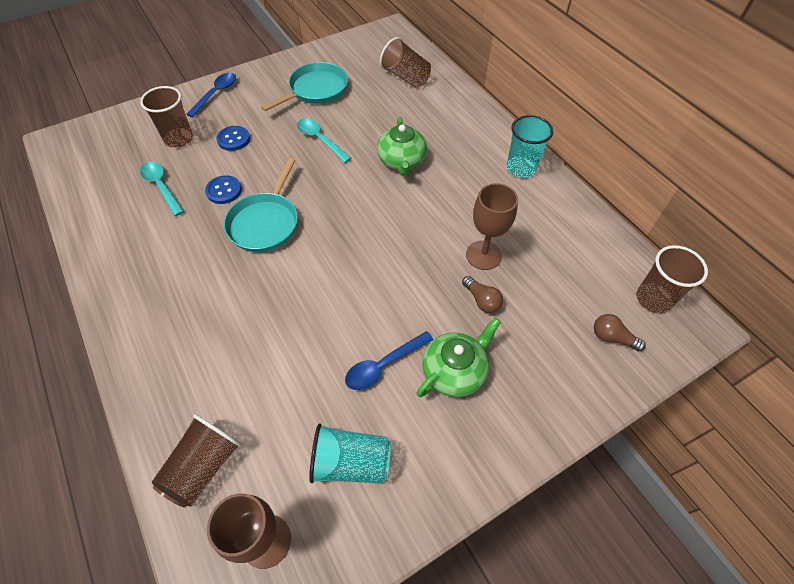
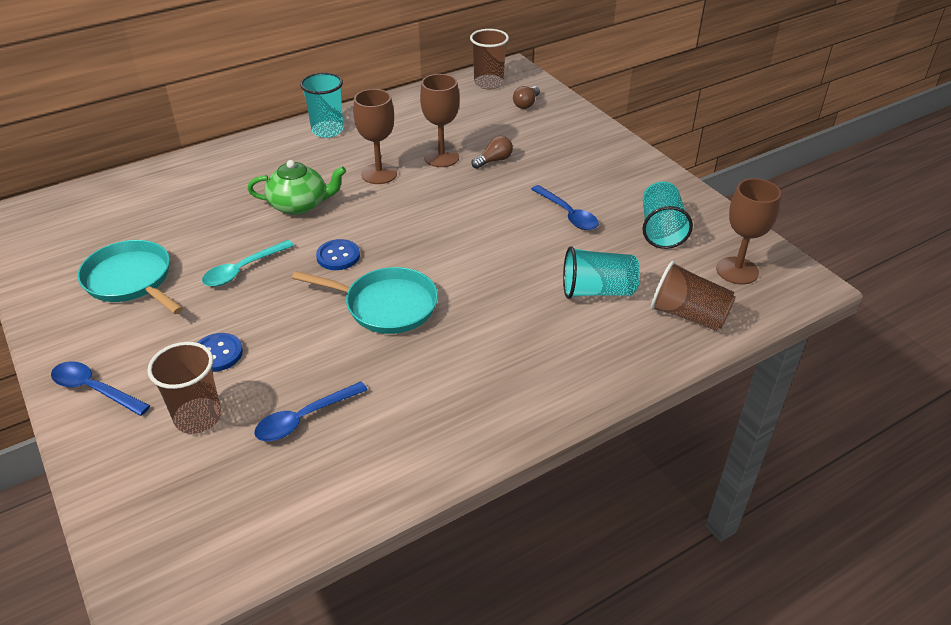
camera: 90 degrees left, 15 degrees down
(161, 186) = (304, 418): turquoise spoon -> blue spoon
(224, 191) = (324, 350): blue button -> blue button (338, 256)
(256, 381) = (597, 291): none -> turquoise cup
(405, 77) = (137, 202): brown cup -> none
(450, 209) = (379, 174): none -> brown goblet
(454, 371) = (567, 177): green teapot -> none

